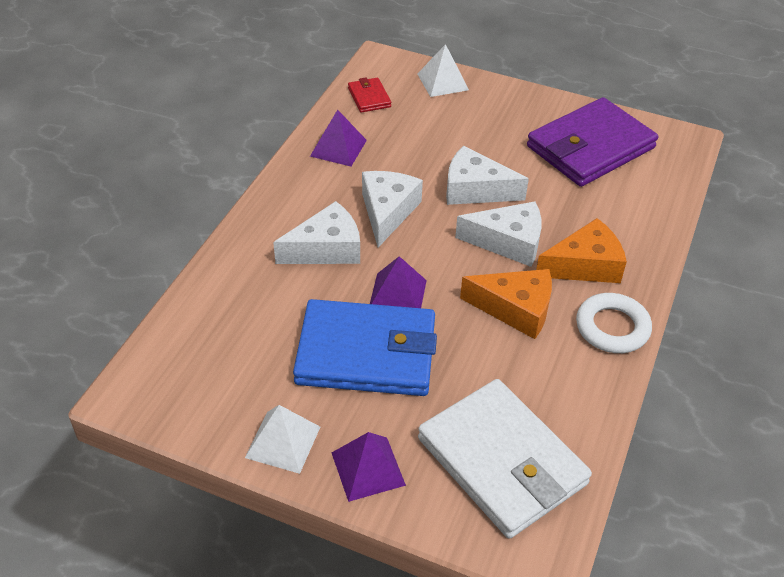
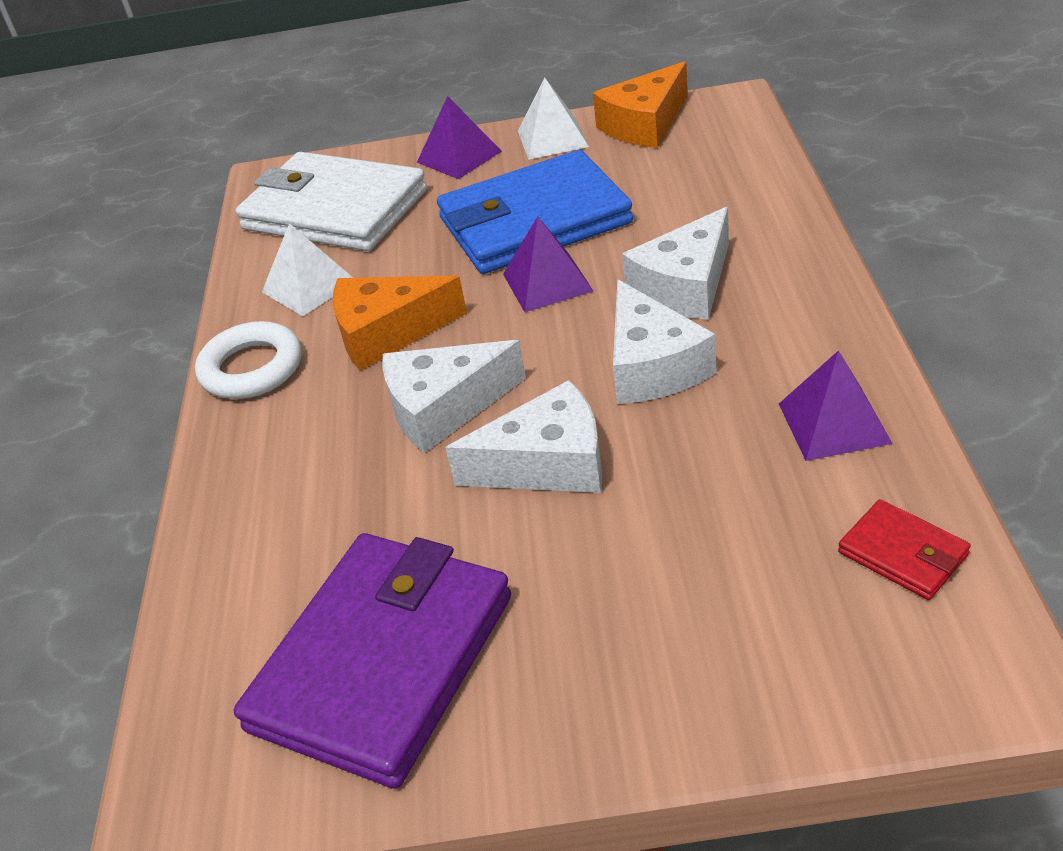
camera: 160 degrees right, 5 degrees down
(442, 81) = (803, 683): white pyramid -> white pyramid (309, 286)
(585, 265) = (314, 427): orange cheese -> orange cheese (645, 124)

